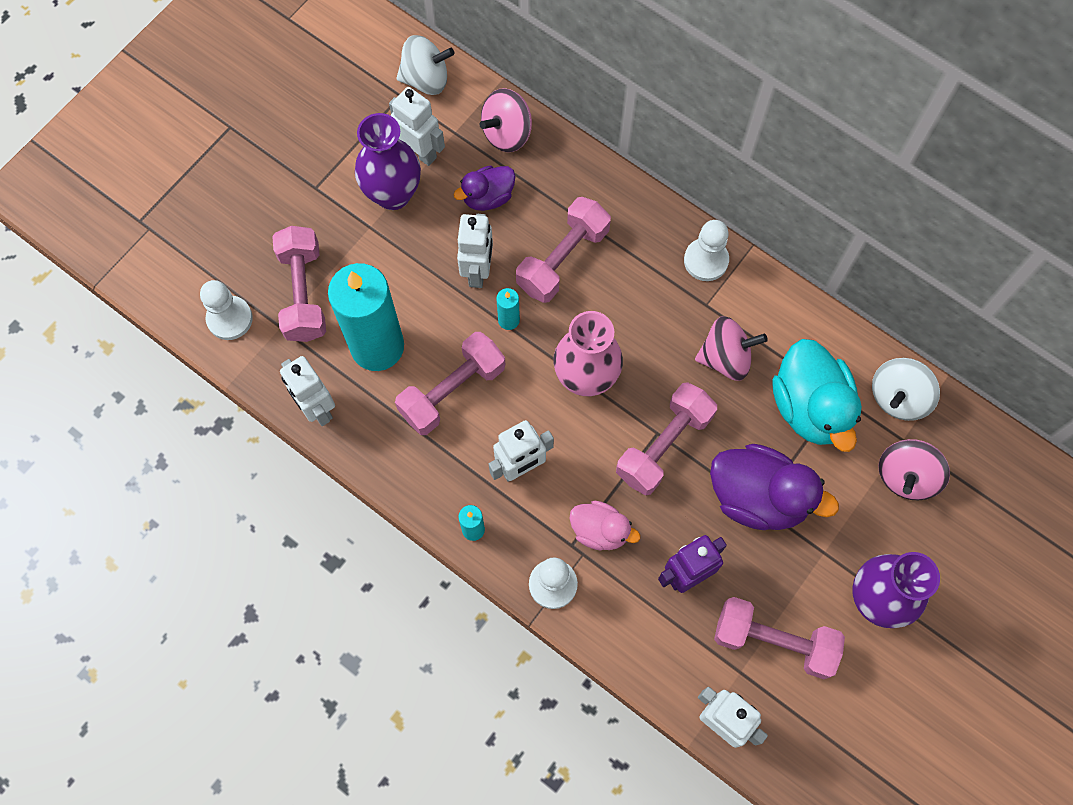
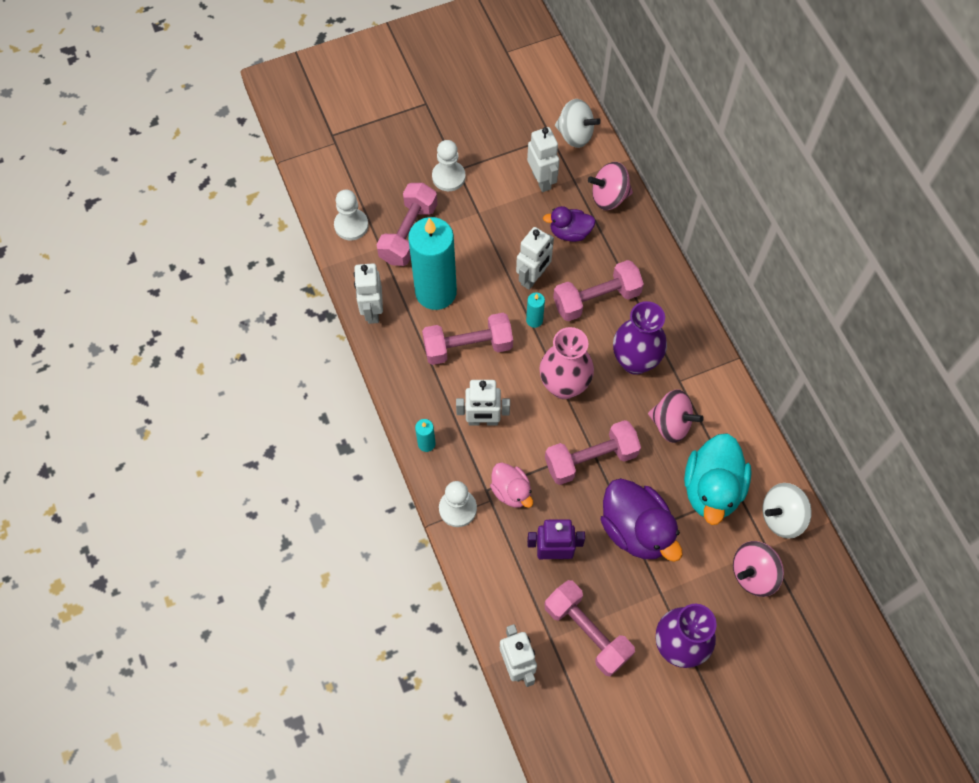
camera: 30 degrees right, 5 degrees down
(393, 194) = (506, 199): purple vase -> purple vase (635, 361)
(706, 260) = (698, 351): white pawn -> white pawn (448, 177)

